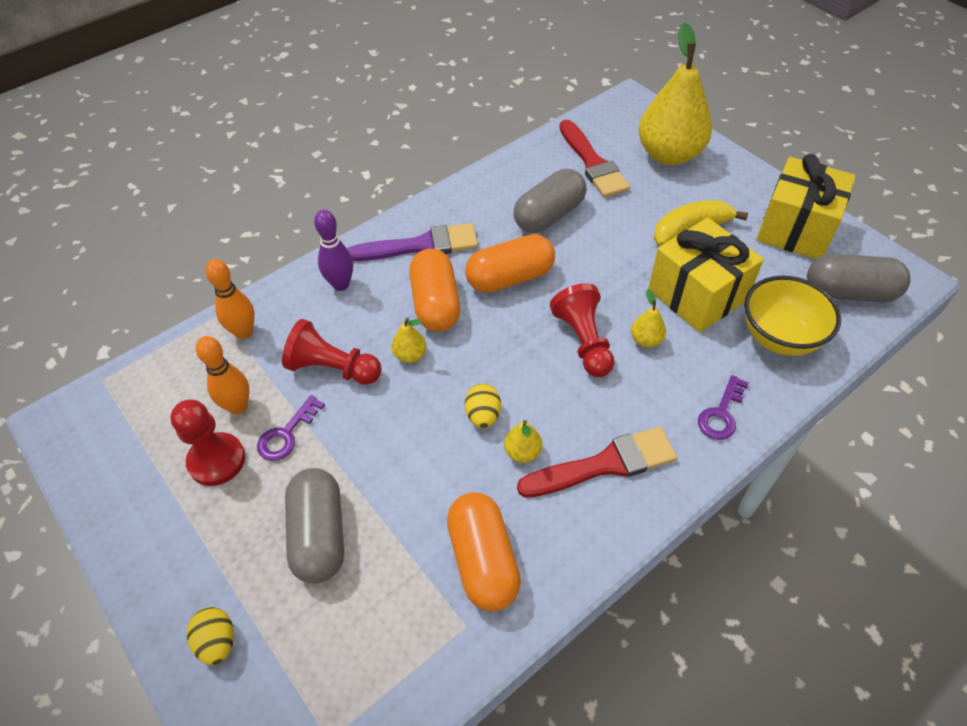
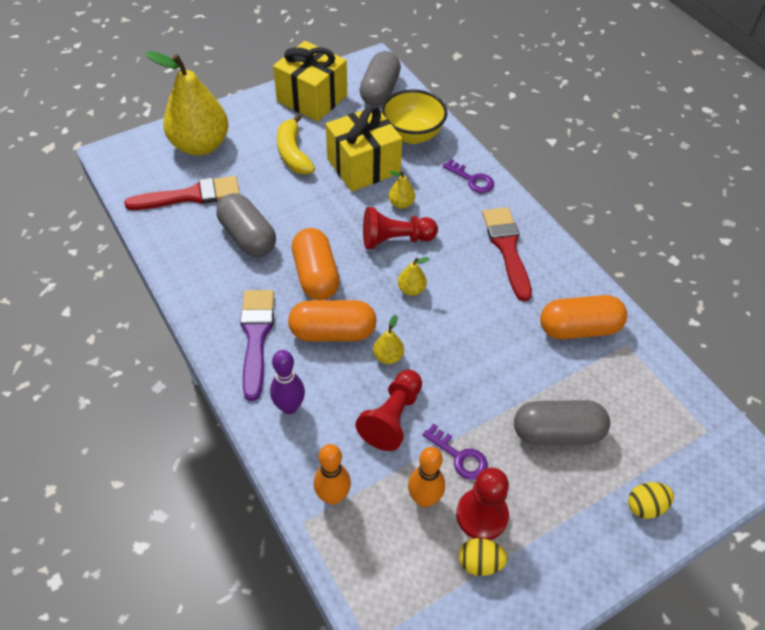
camera: 85 degrees left, 0 degrees up
(483, 415) = (457, 313): yellow egg -> yellow egg (480, 563)
(522, 452) = (493, 293): yellow pear -> yellow pear (411, 289)

